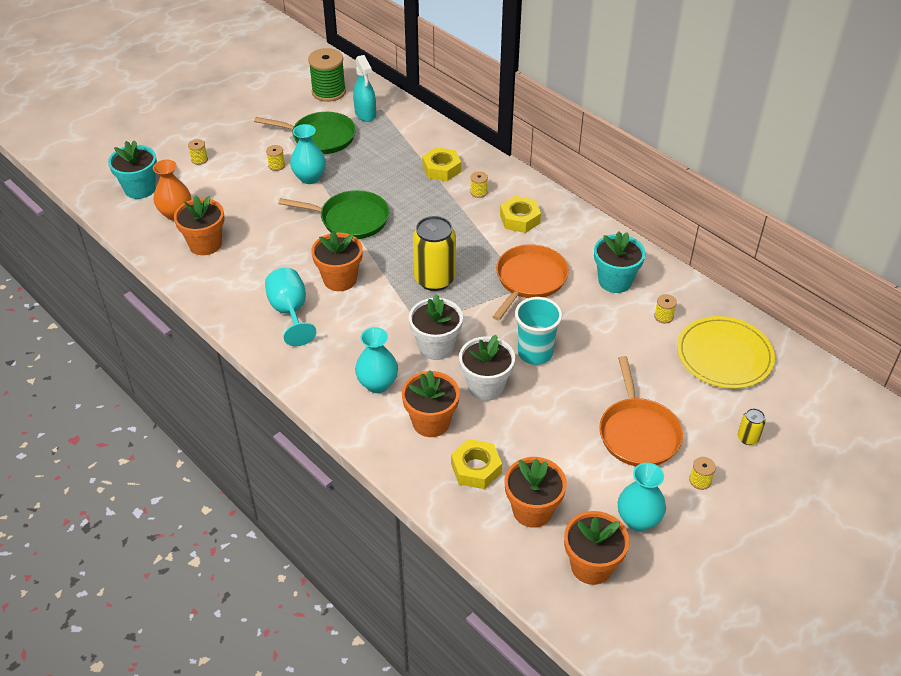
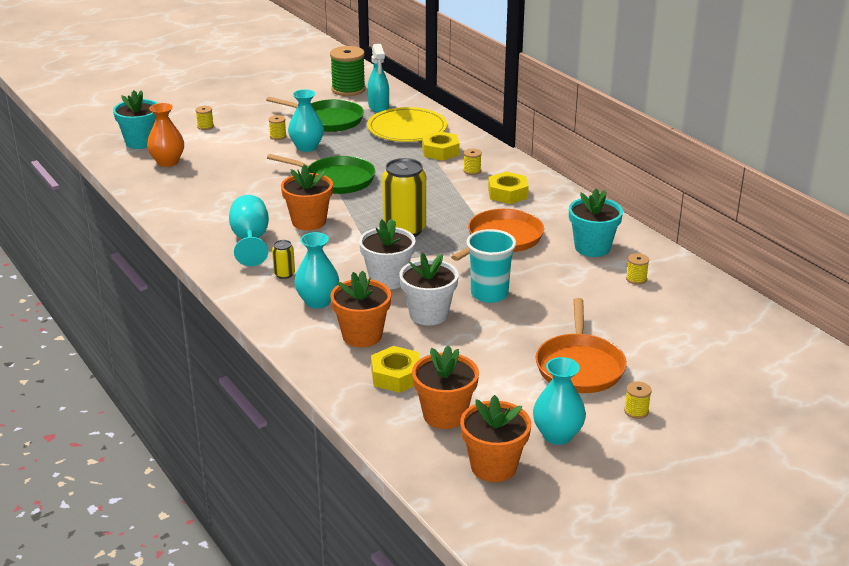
camera: 10 degrees right, 15 degrees down
(205, 244) = (187, 185): orange flower pot -> none
(724, 355) = (693, 315): yellow plate -> yellow plate (407, 129)
(747, 438) = (700, 383): yellow can -> yellow can (284, 274)

